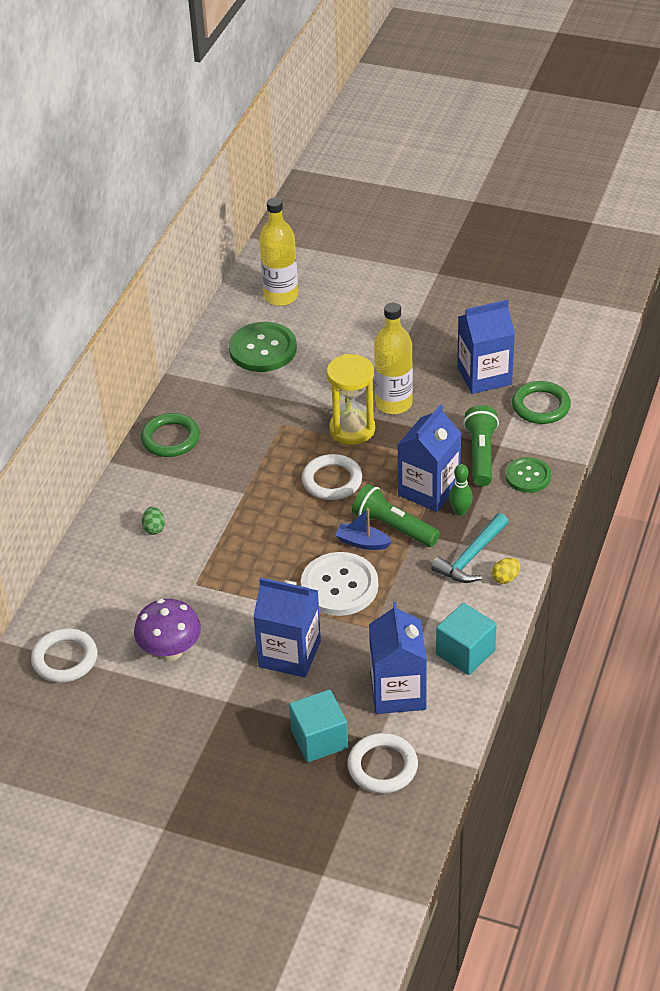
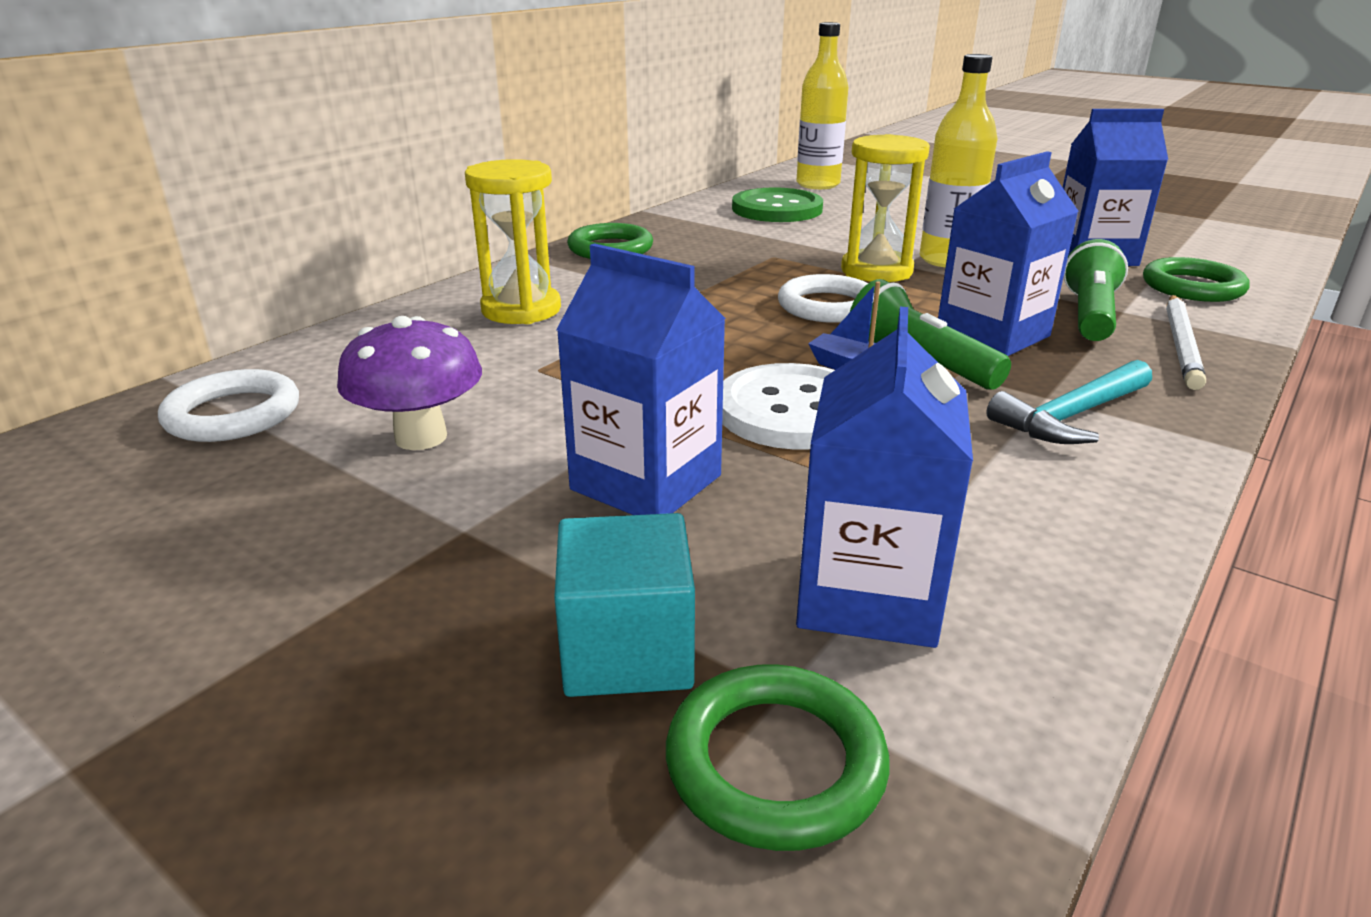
camera: 15 degrees right, 15 degrees down
(154, 528) = (521, 310): green egg -> yellow hourglass
(382, 766) = (775, 763): white ring -> green ring
(460, 511) = (1050, 362): green bowling pin -> none
(465, 652) = (1055, 554): turquoise cube -> none
(505, 578) = (1150, 454): yellow egg -> none
(528, 476) = (1181, 344): green button -> white pencil

